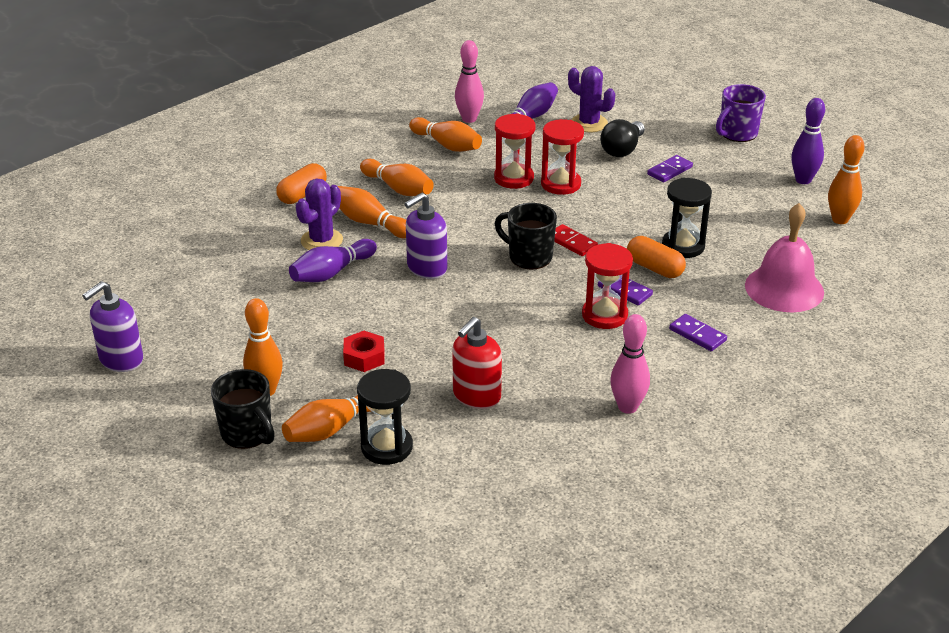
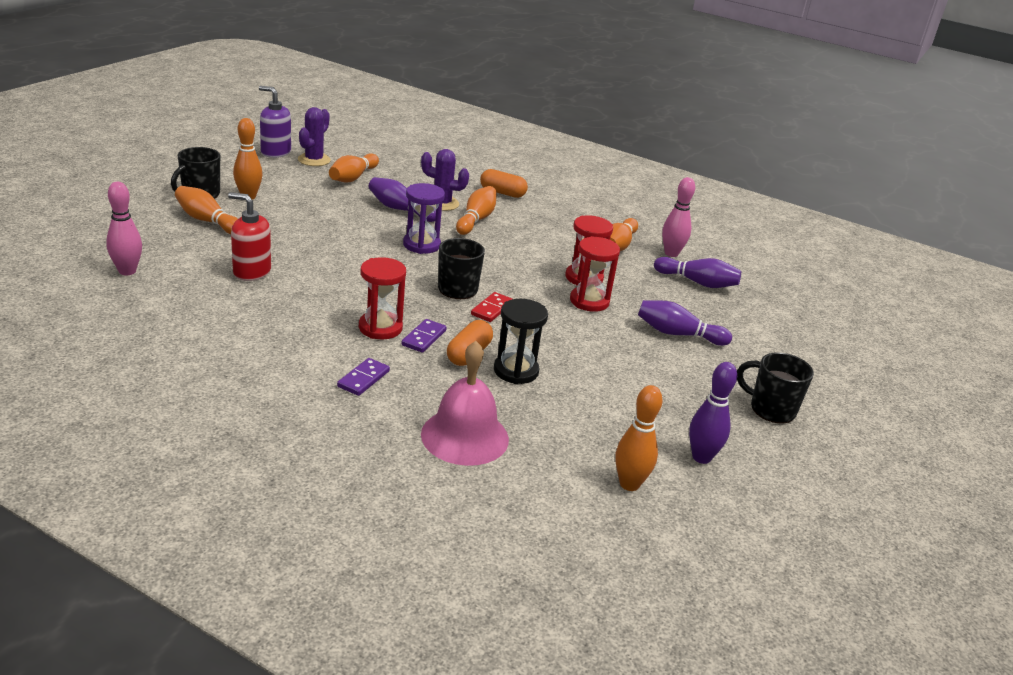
camera: 70 degrees right, 5 degrees down
(364, 357) = (294, 227): red nut -> none
(387, 447) = (186, 241): black hourglass -> none
(398, 188) = (534, 228): orange bowling pin -> orange bowling pin (353, 177)
(426, 268) = (421, 245): purple soap dispenser -> purple hourglass
(589, 123) = (714, 314): purple cactus -> purple cactus (314, 160)
(622, 150) = (678, 334): black light bulb -> purple bowling pin
(627, 407) = (244, 341): pink bowling pin -> pink bowling pin (127, 271)
(670, 171) = (656, 363): purple domino -> none
(737, 134) = (771, 409): purple mug -> black mug

